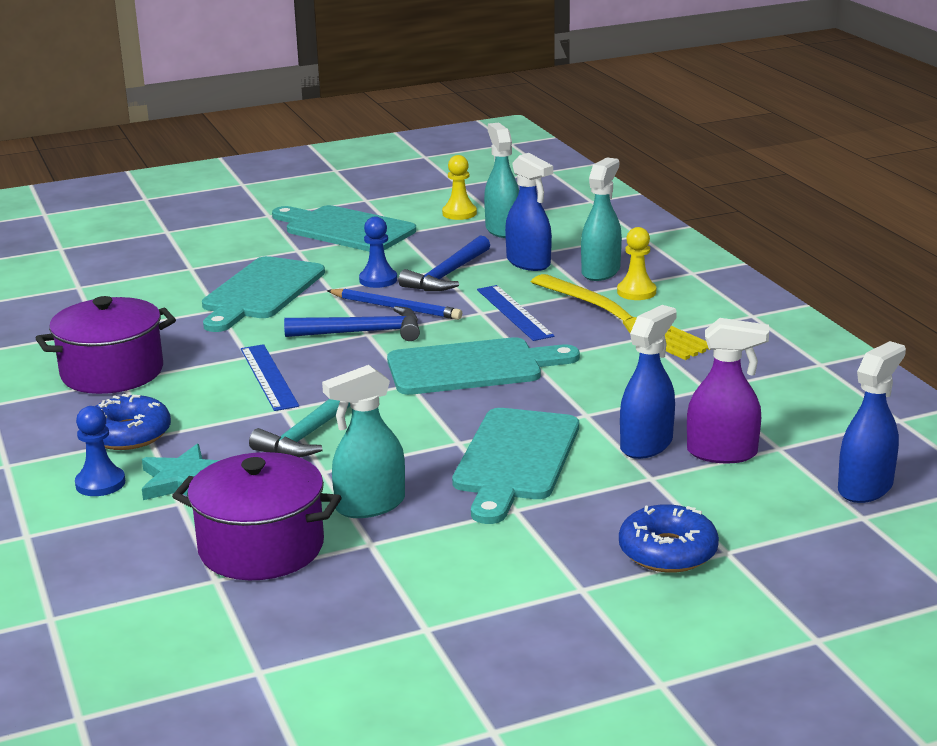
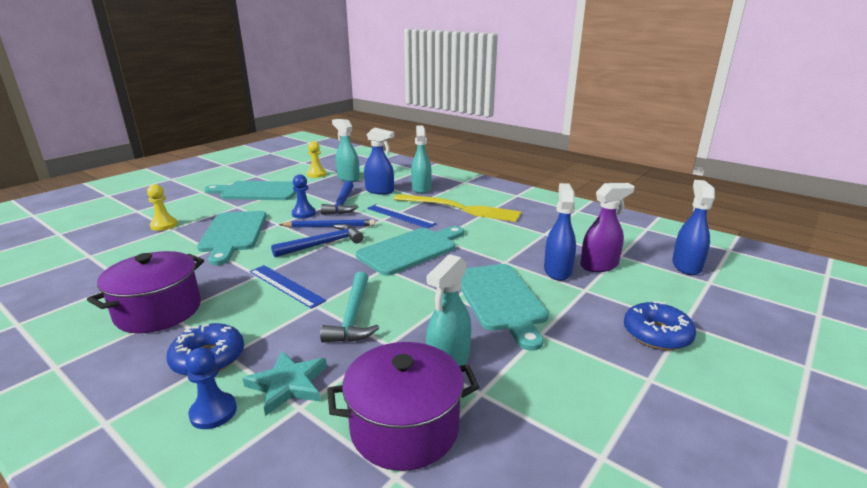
camera: 30 degrees left, 0 degrees up
(636, 292) = (450, 195): yellow pawn -> yellow pawn (164, 225)

